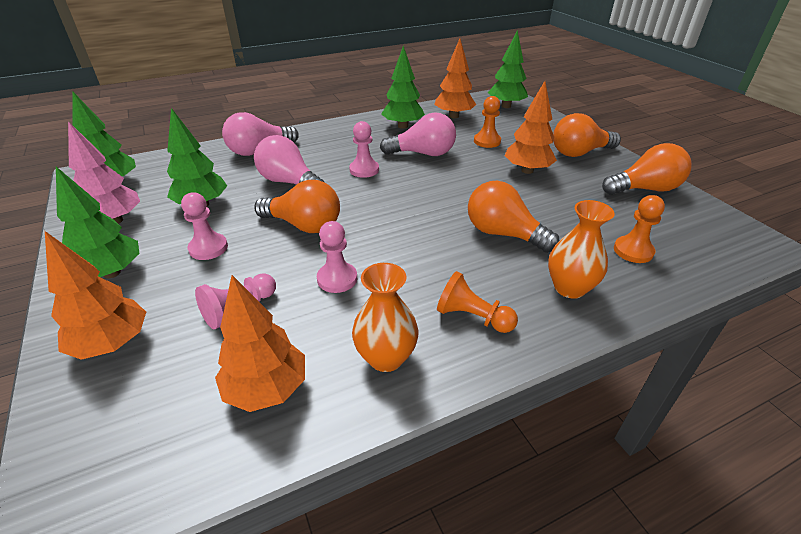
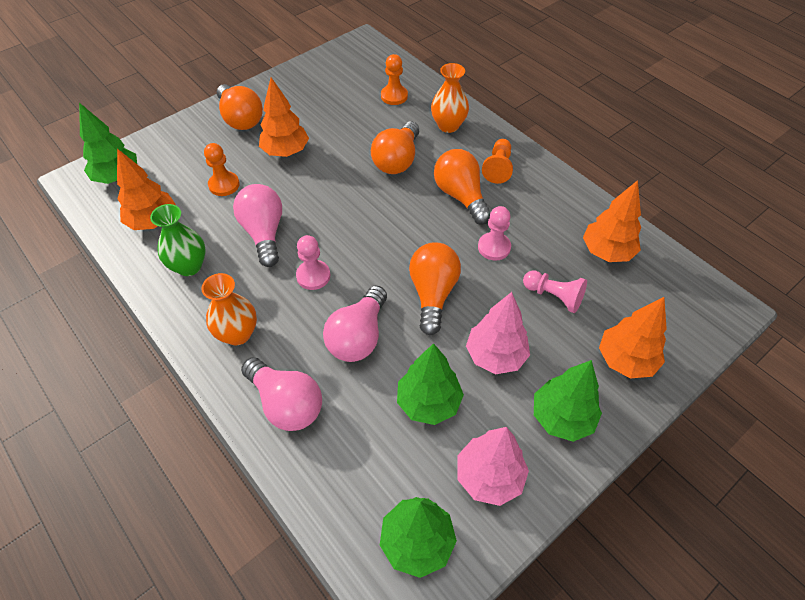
camera: 105 degrees left, 15 degrees up
(208, 248) = (495, 356): pink pawn -> pink tree
(386, 357) = (553, 202): orange vase -> orange vase (238, 334)
(402, 126) = (189, 266): green tree -> green vase
(644, 189) = (303, 84): orange light bulb -> orange light bulb (461, 196)

